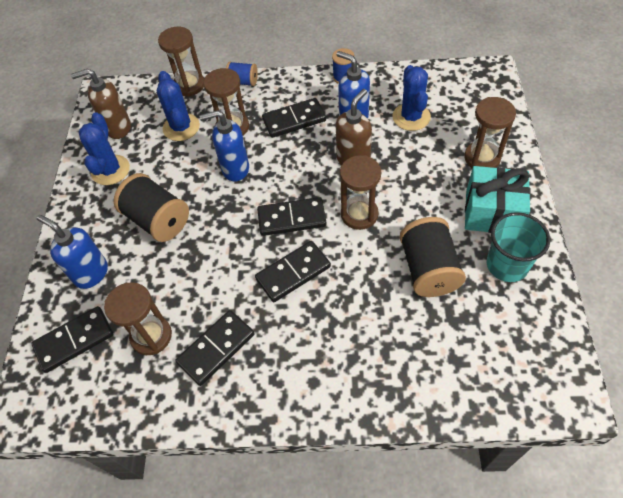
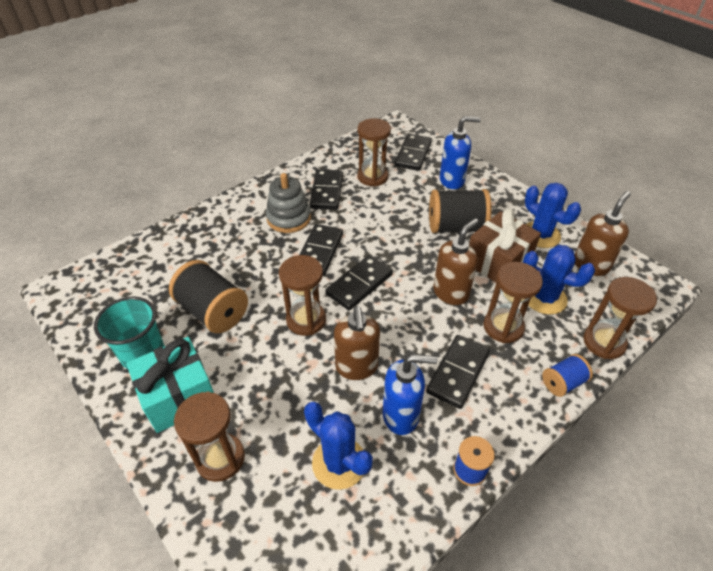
camera: 135 degrees right, 10 degrees down
(172, 170) = (498, 262): none -> brown gift
(235, 169) = (451, 293): blue soap dispenser -> brown soap dispenser
(286, 336) = (289, 218): none -> grey stacking toy

